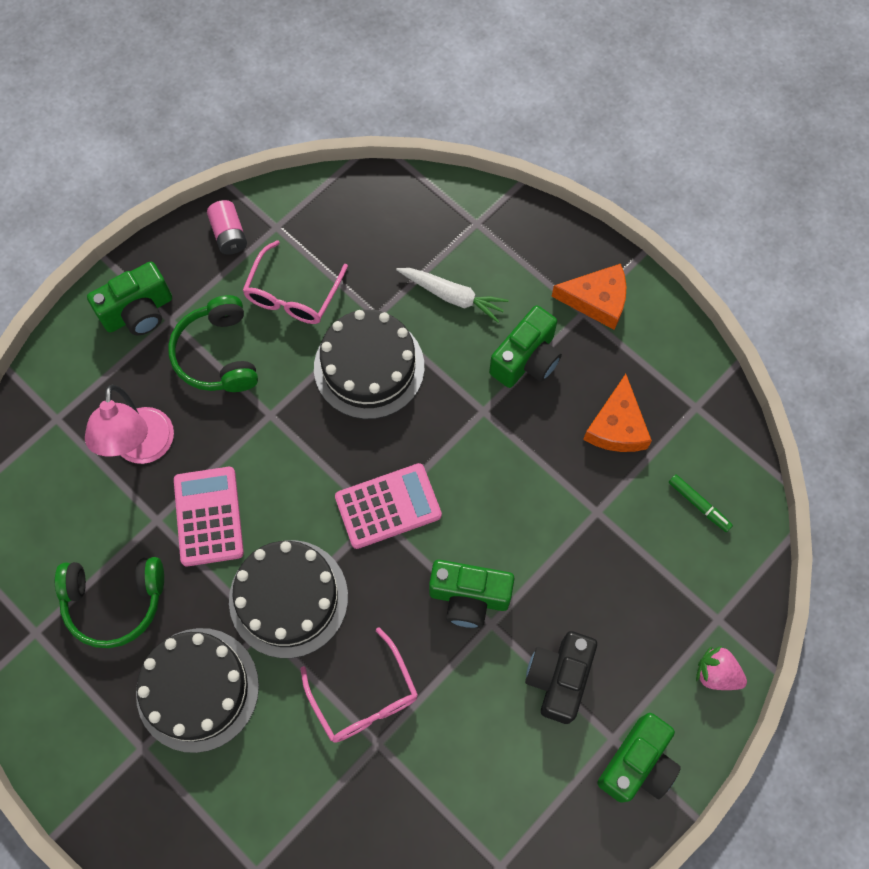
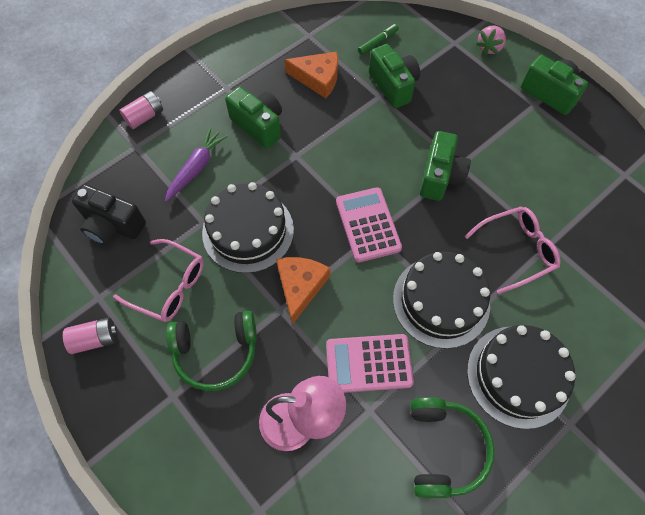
camera: 85 degrees left, 5 degrees down
(139, 312) = (158, 426): green camera -> green camera (393, 86)
(452, 296) = (196, 168): white carrot -> purple carrot
(523, 224) = (145, 117): none -> pink battery
(558, 678) = (496, 129): black camera -> black camera (113, 225)
(597, 300) = (219, 79): orange cheese -> orange cheese (300, 286)

